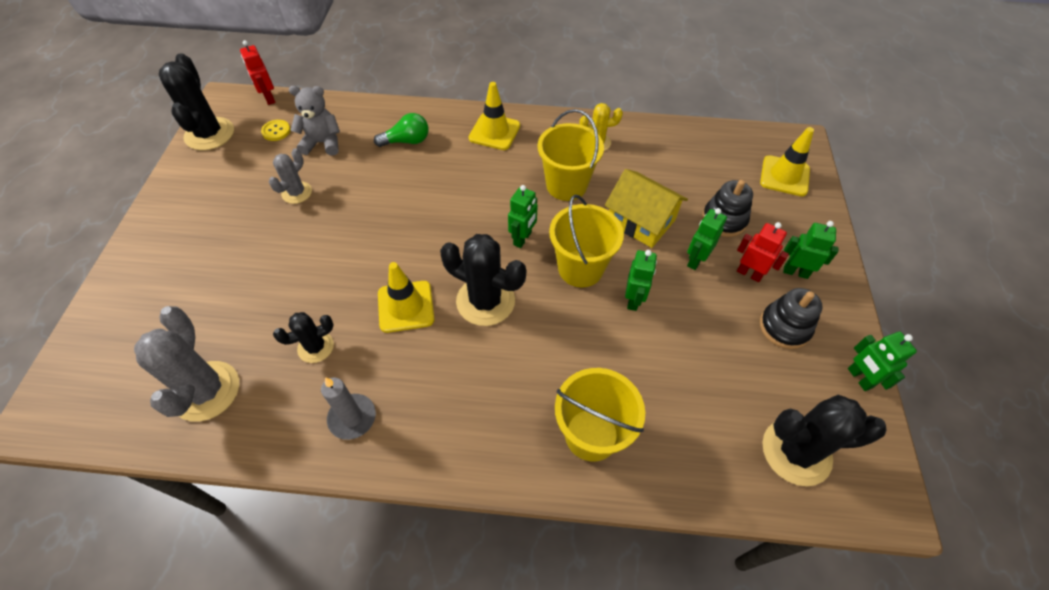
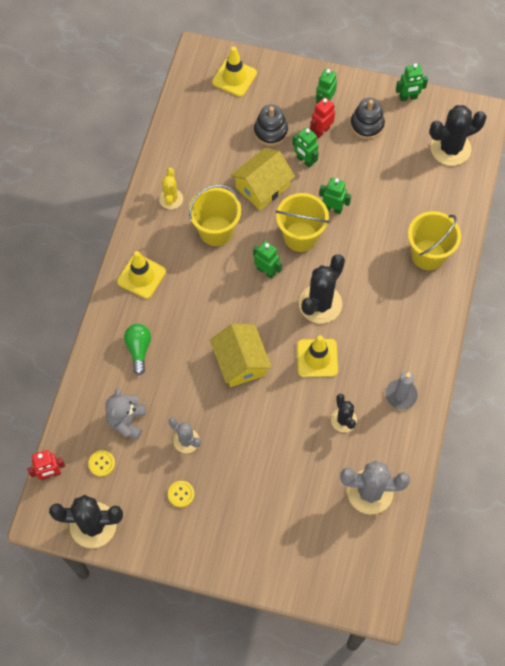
camera: 80 degrees left, 10 degrees up
(233, 196) = (181, 494): none -> yellow button
(396, 228) = (240, 362): none -> yellow house
(796, 452) = (450, 148): black cactus -> black cactus turned 60 degrees clockwise

